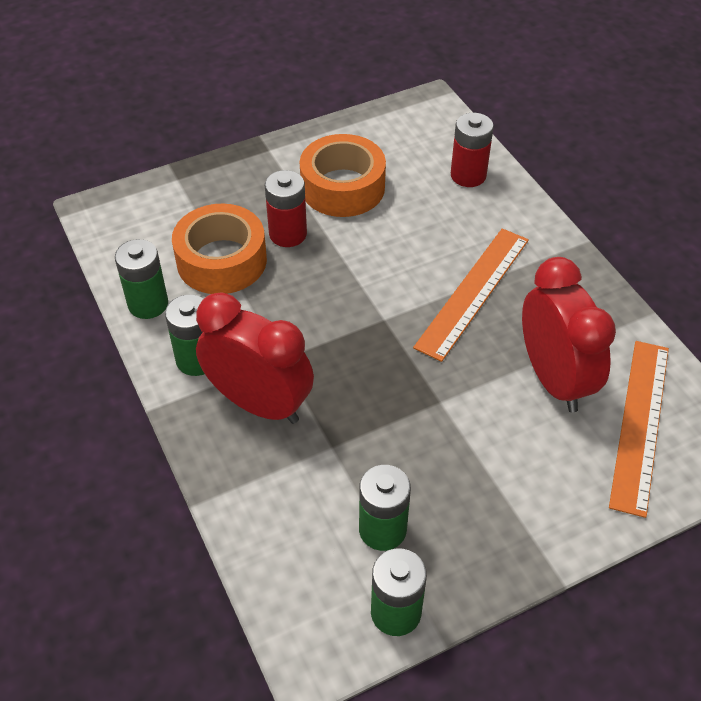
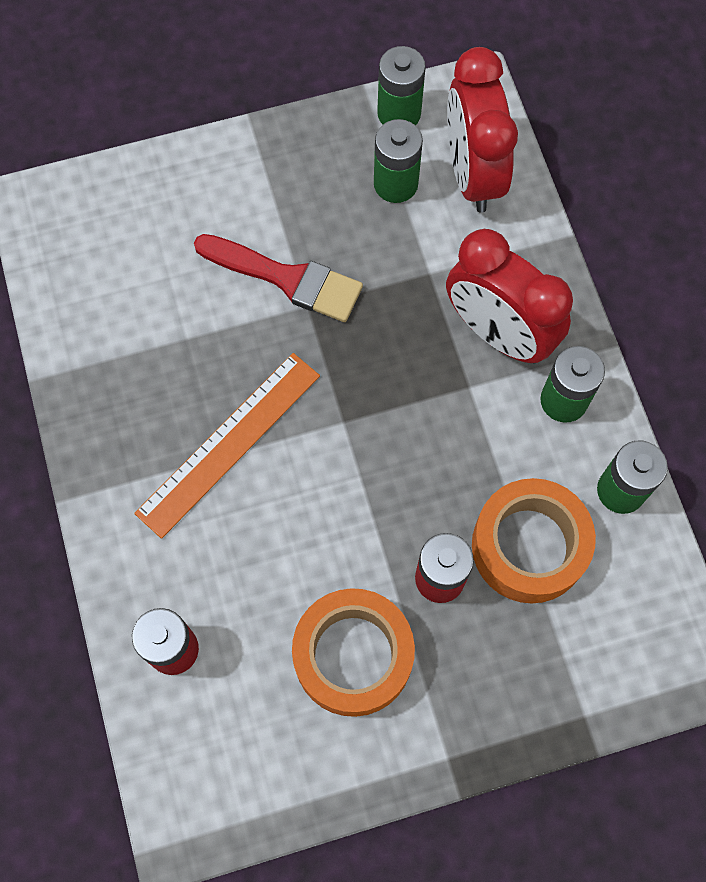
camera: 170 degrees left, 20 degrees up
(466, 421) = (287, 279): none -> red brush
(554, 379) = (179, 312): red clock -> red clock (472, 173)
(640, 424) = (112, 248): orange ruler -> none

